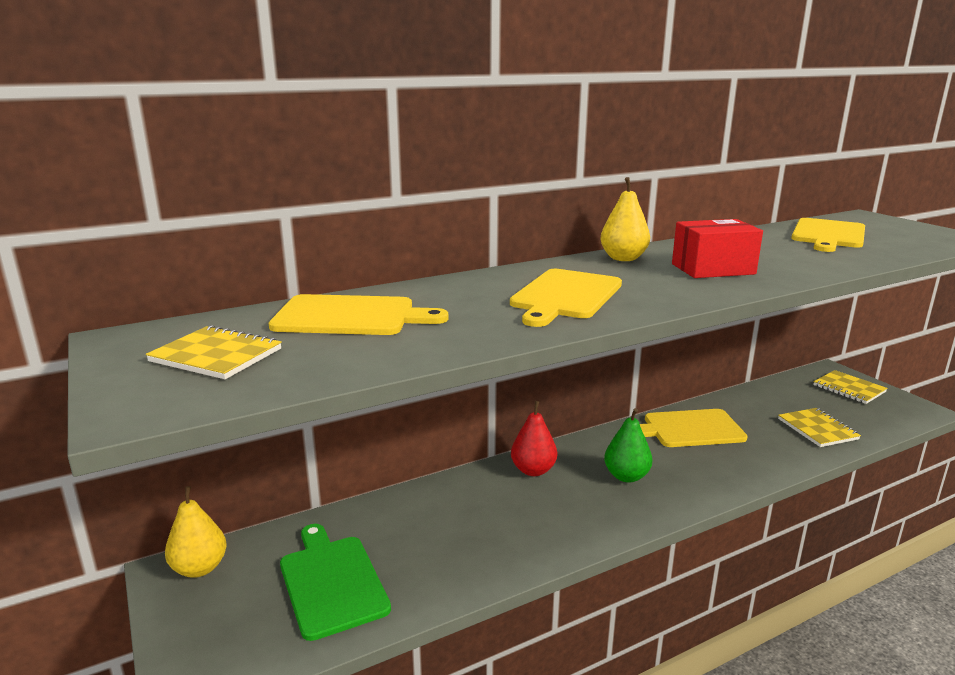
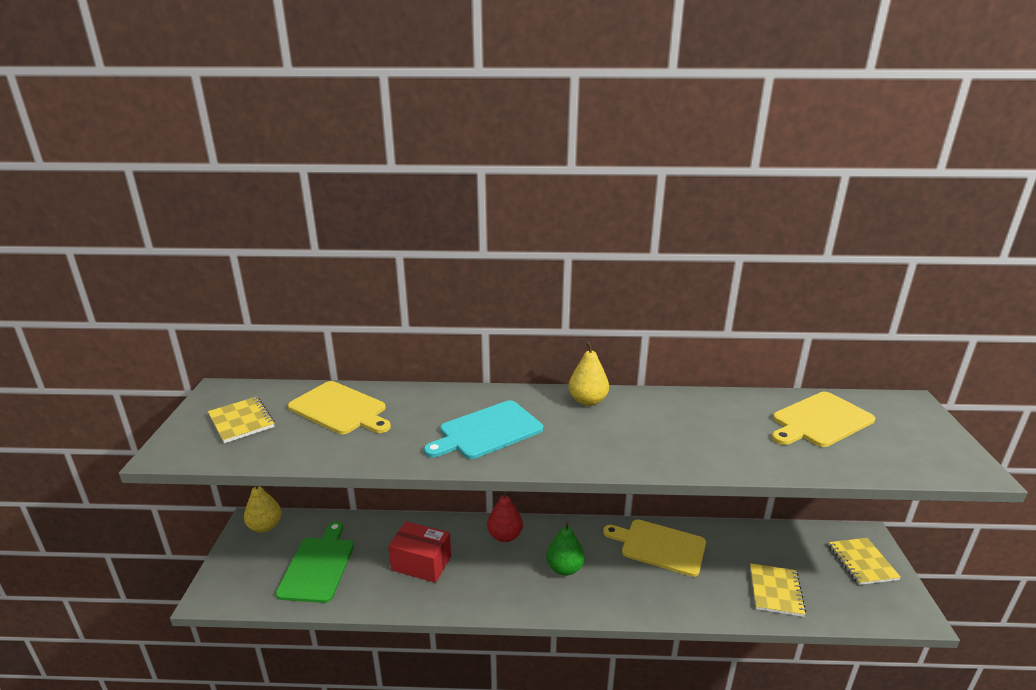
camera: 30 degrees right, 5 degrees up
(565, 296) = (487, 431): yellow cutting board -> turquoise cutting board
(713, 269) = (639, 435): red box -> red box (421, 563)

